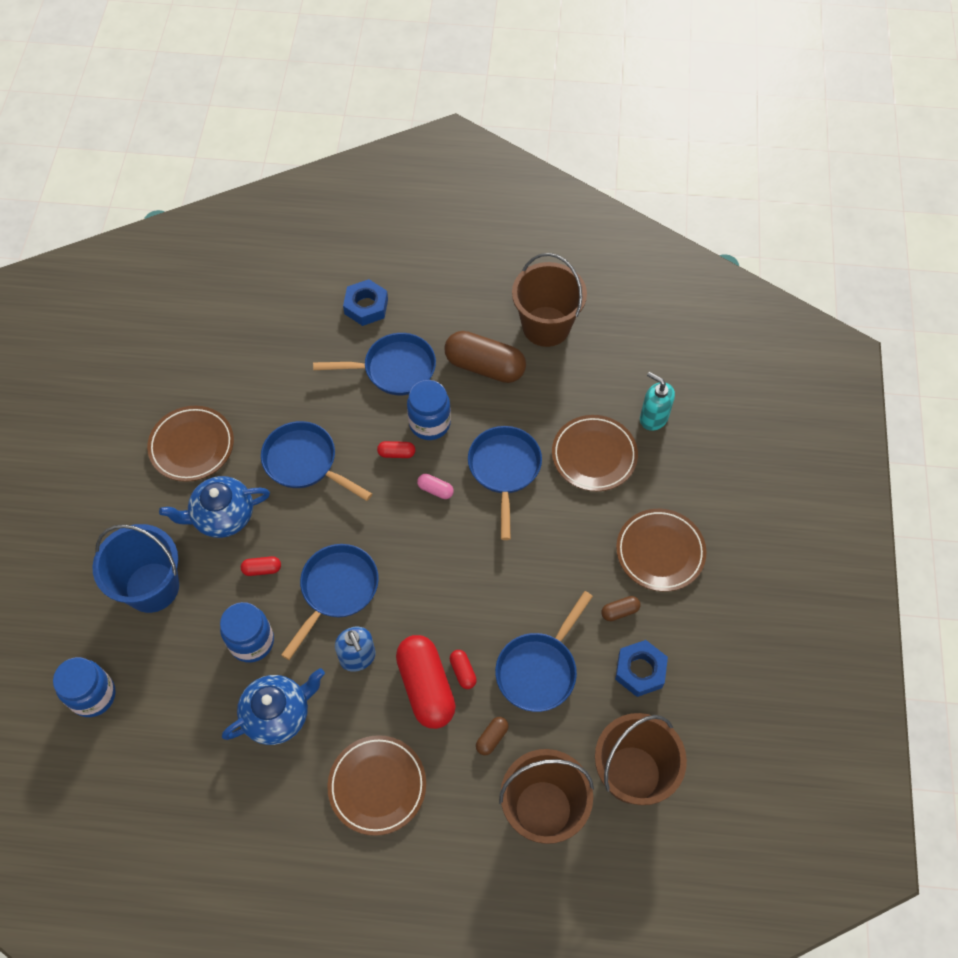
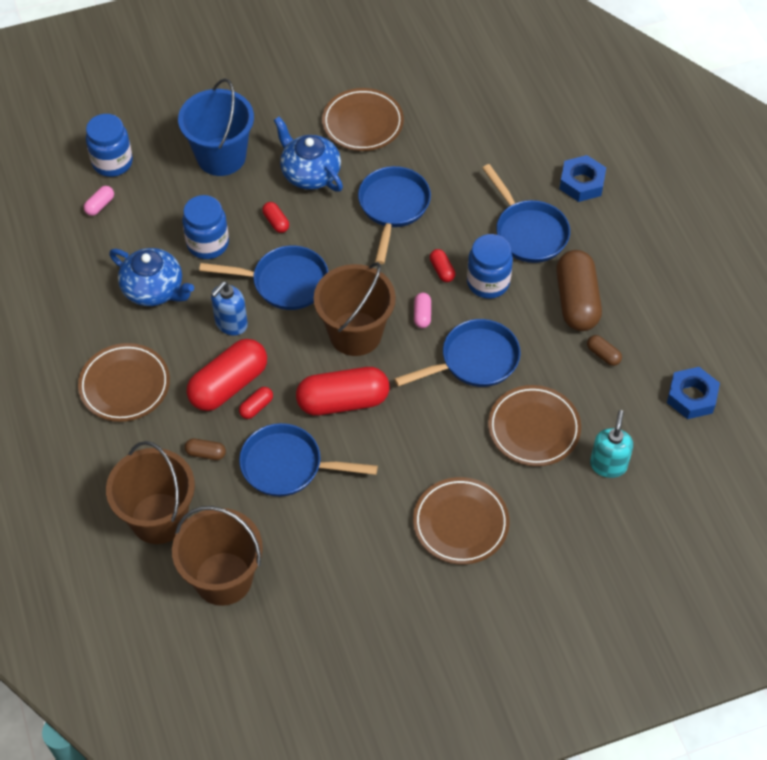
camera: 65 degrees right, 5 degrees down
(141, 729) = (100, 205): none -> pink capsule
(493, 594) = (343, 401): none -> red capsule
(546, 326) = (655, 333): brown bucket -> brown bucket (355, 333)
(619, 611) = (379, 511): brown capsule -> brown capsule (603, 355)
(640, 670) = (328, 549): blue nut -> blue nut (691, 397)

